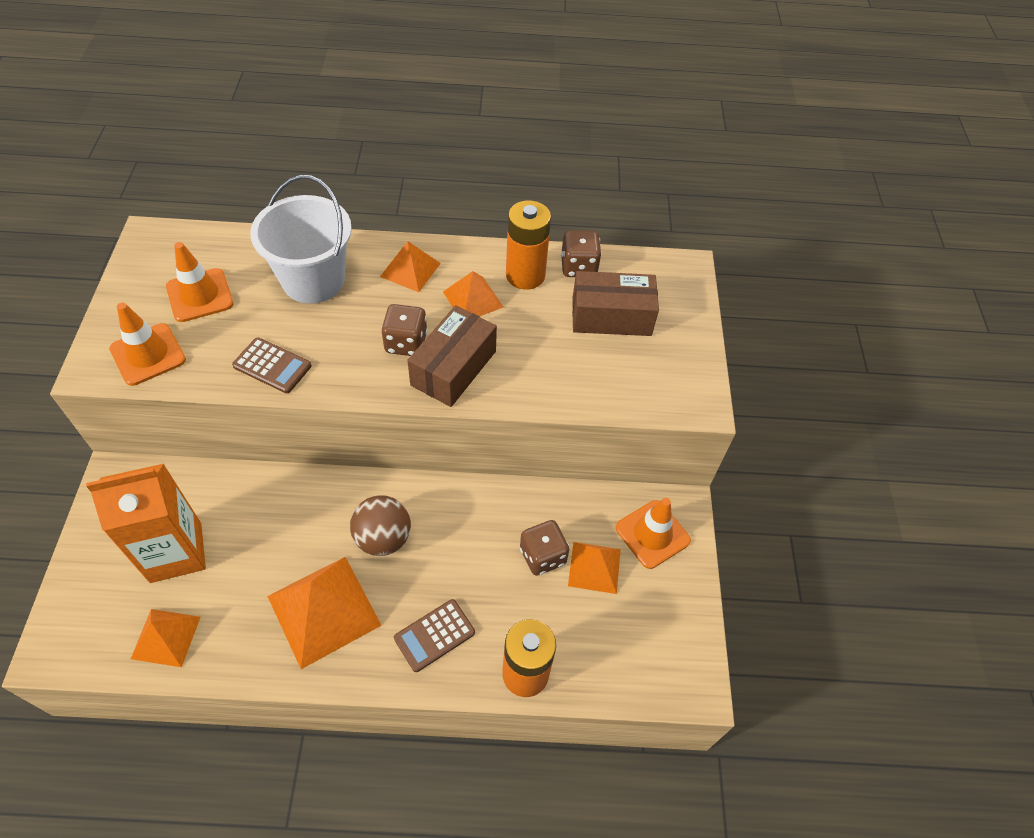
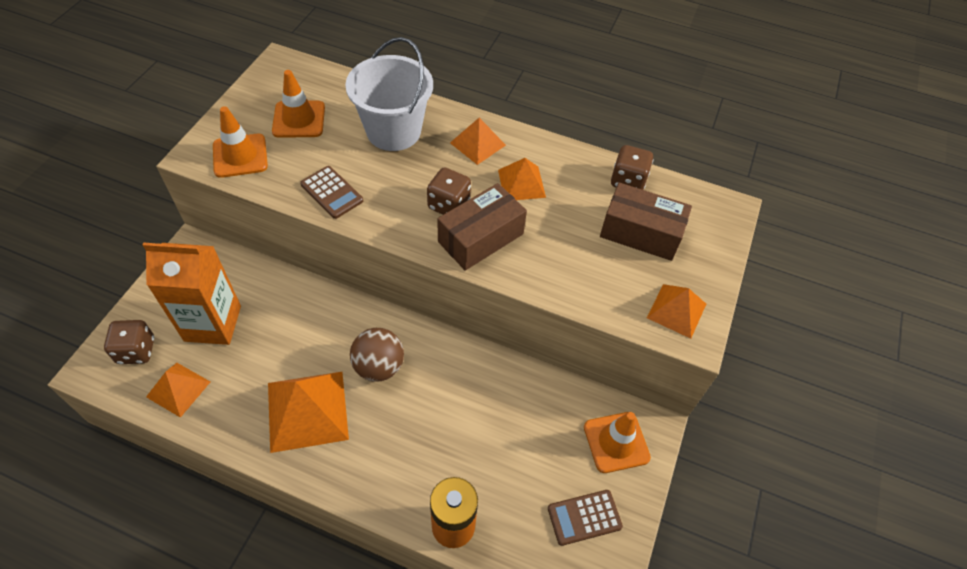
camera: 20 degrees right, 0 degrees up
(434, 635) = (389, 464): brown calculator -> brown calculator (584, 517)
(525, 275) = (576, 175): orange battery -> none
(542, 556) = (508, 428): brown dice -> brown dice (136, 351)
(594, 567) = (551, 453): orange pyramid -> orange pyramid (676, 310)

